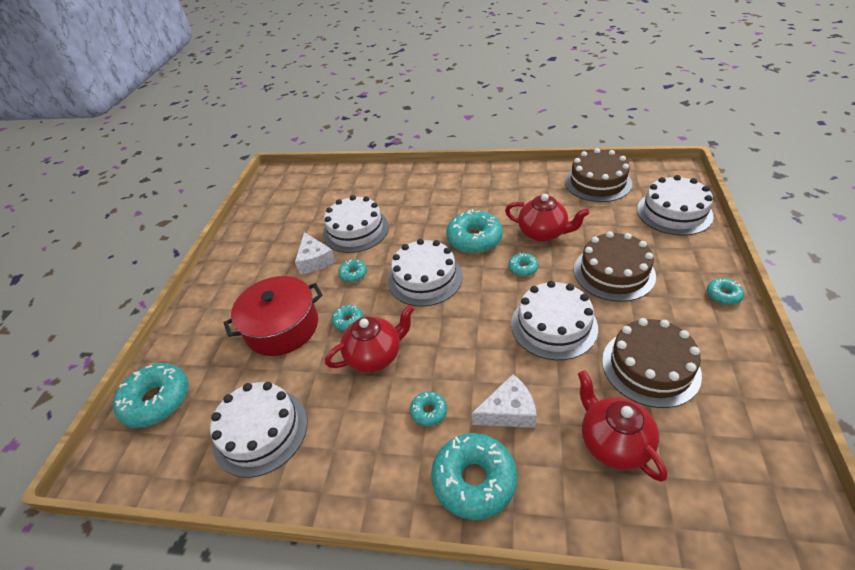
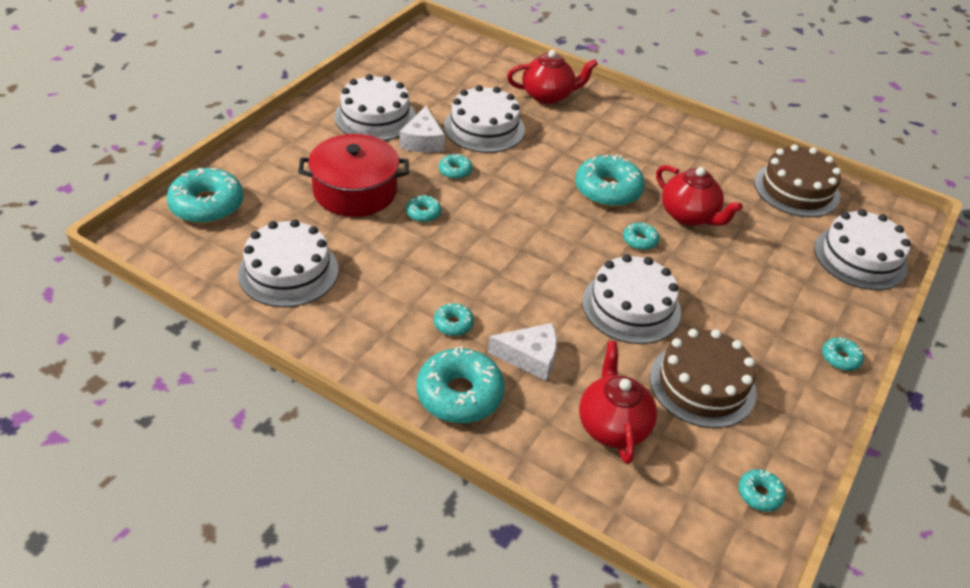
camera: 15 degrees right, 0 degrees up
(375, 355) = (431, 255): red teapot -> red teapot (548, 96)
(425, 278) = (527, 206): white cake -> white cake (375, 117)
(613, 272) = (736, 286): brown cake -> none
(764, 446) = (759, 494): none -> turquoise donut

